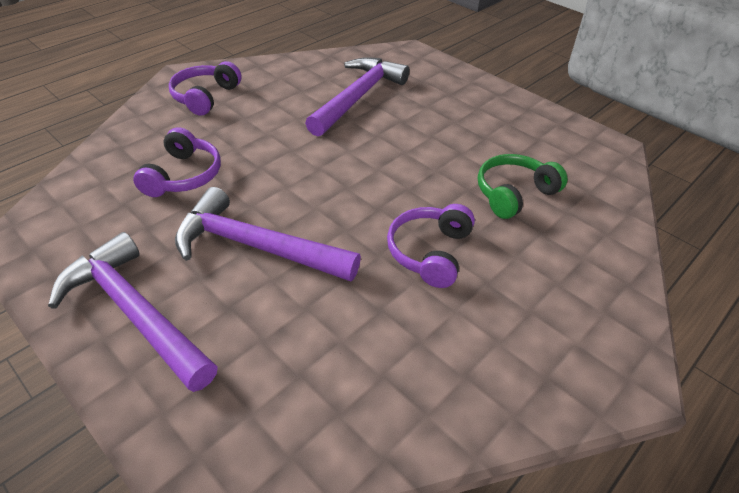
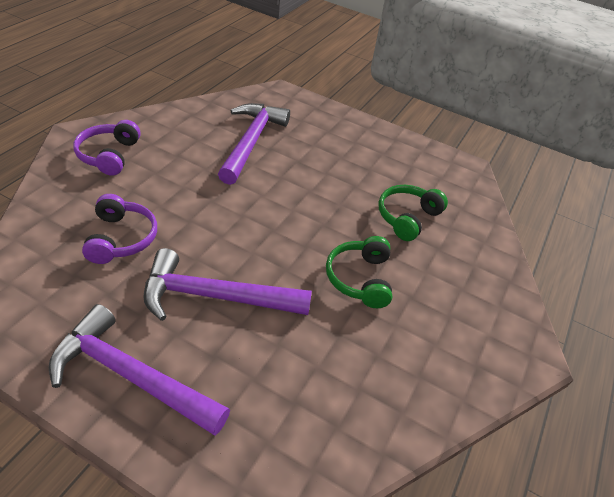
camera: 20 degrees left, 0 degrees up
(430, 252) = (360, 279): purple headphones -> green headphones

